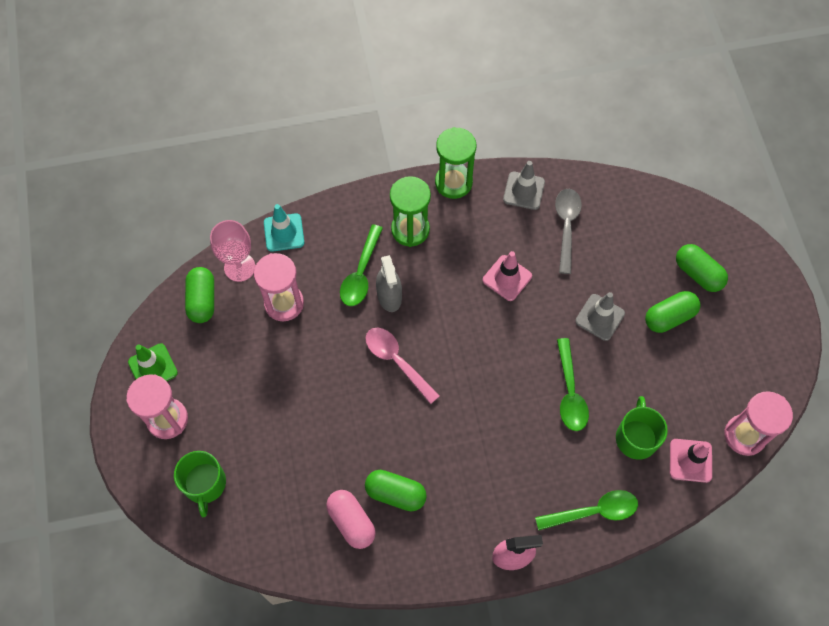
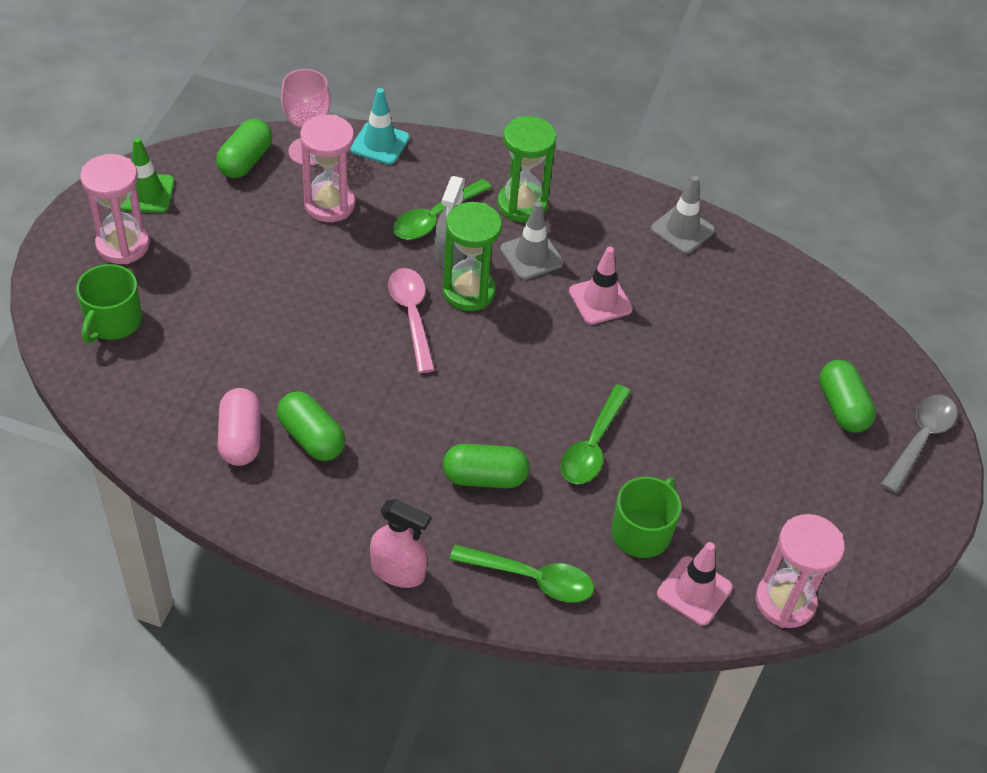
camera: 25 degrees right, 15 degrees down
(453, 182) = (605, 185): green hourglass -> green hourglass (468, 291)
(566, 226) = (709, 285): grey spoon -> grey spoon (920, 439)
(600, 317) = (685, 391): grey traffic cone -> grey traffic cone (531, 256)
(669, 317) = (773, 432): green capsule -> green capsule (484, 477)

